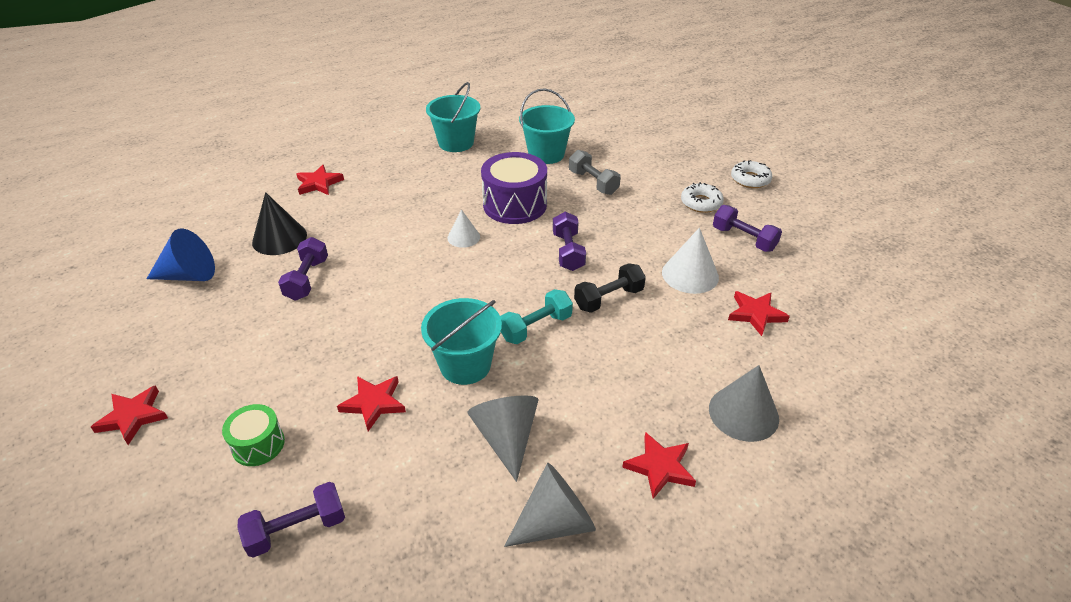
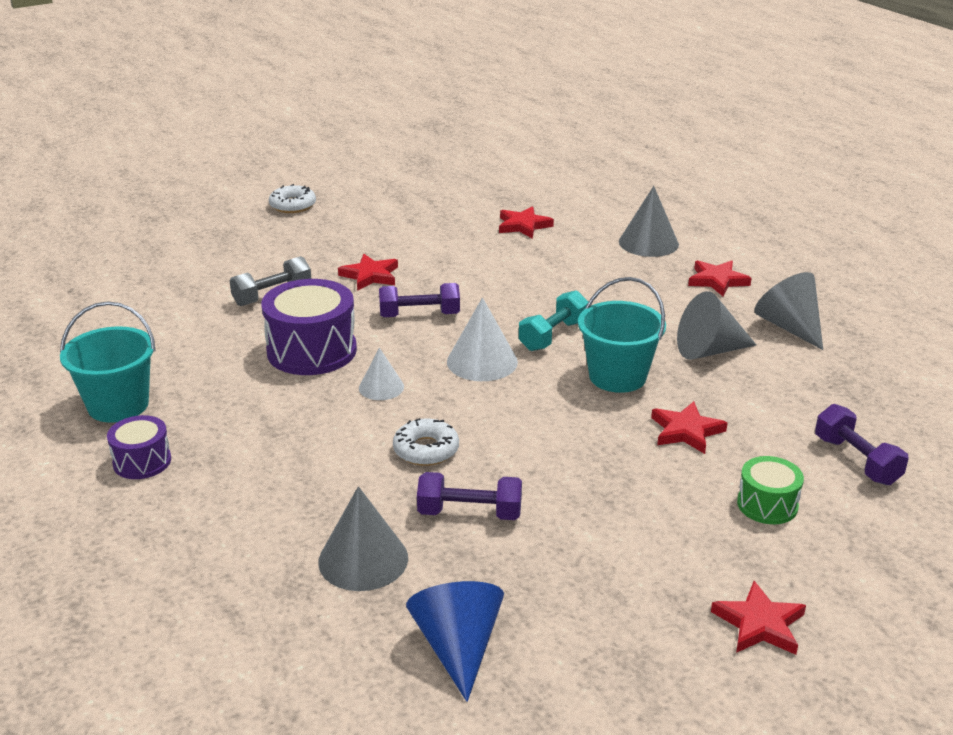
camera: 90 degrees left, 10 degrees down
(279, 238) = (363, 559): black cone -> grey cone
(319, 183) = (202, 540): red star -> red star (370, 276)
(397, 157) = (142, 461): none -> purple drum
(536, 327) = (553, 335): turquoise dumbbell -> turquoise dumbbell turned 75 degrees clockwise
(546, 154) = (186, 327): turquoise bucket -> none
(608, 299) = (504, 294): black dumbbell -> none
(690, 274) = (463, 250): white cone -> white cone (482, 361)
(701, 203) = (334, 235): white donut -> white donut (426, 450)
(743, 239) = (405, 219): purple dumbbell -> none

